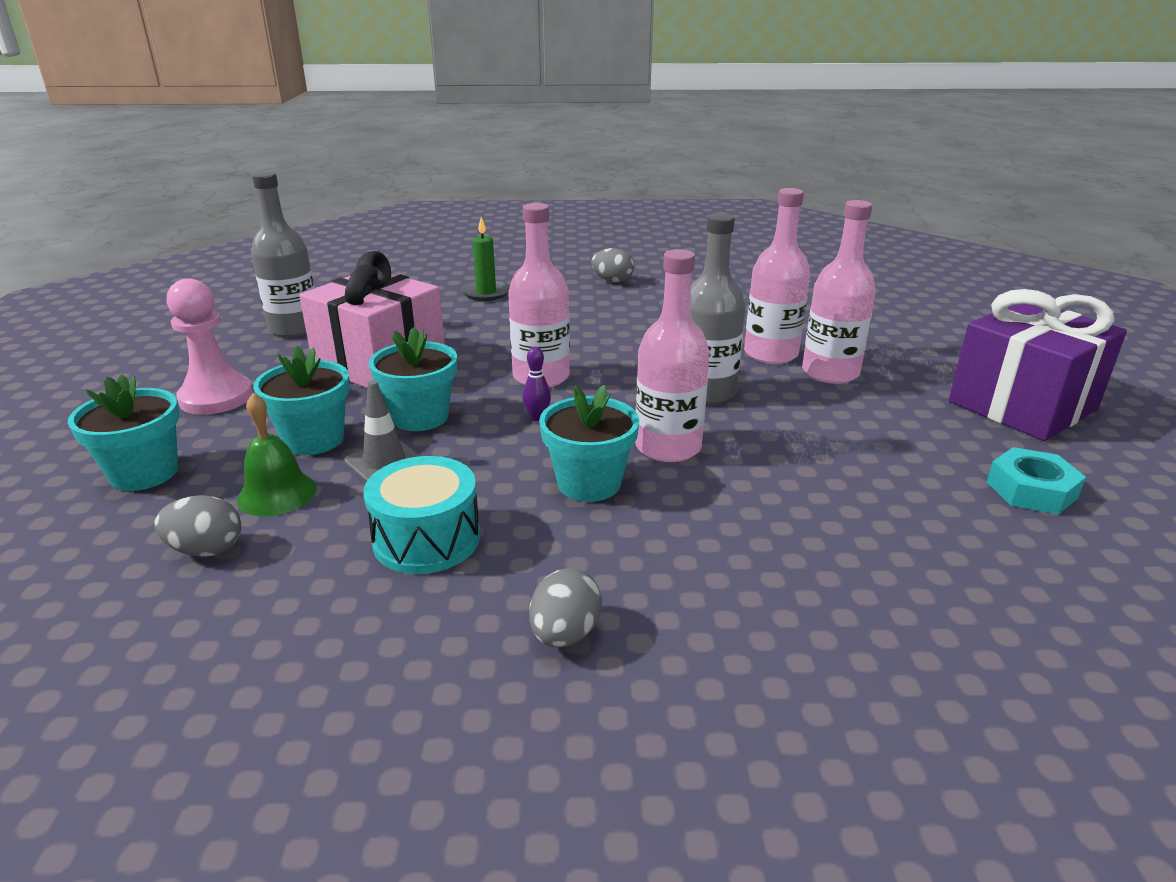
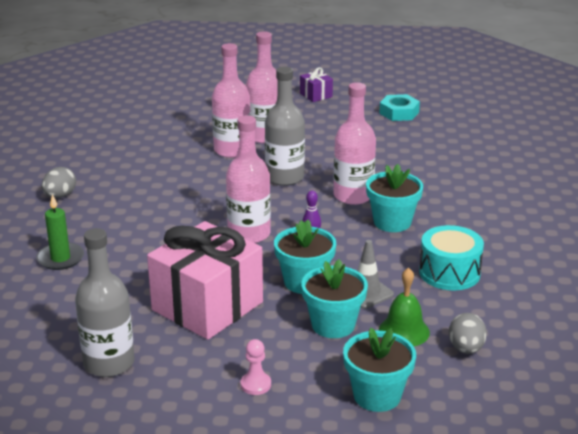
camera: 85 degrees left, 0 degrees up
(216, 397) = (255, 385): pink pawn -> pink pawn, size x0.51
(565, 634) = (518, 234): grey egg -> none
(1022, 405) = (316, 95): purple gift -> purple gift, size x0.42

